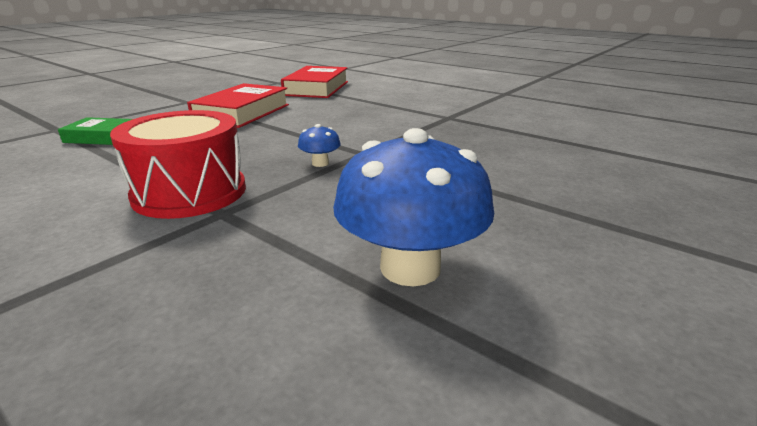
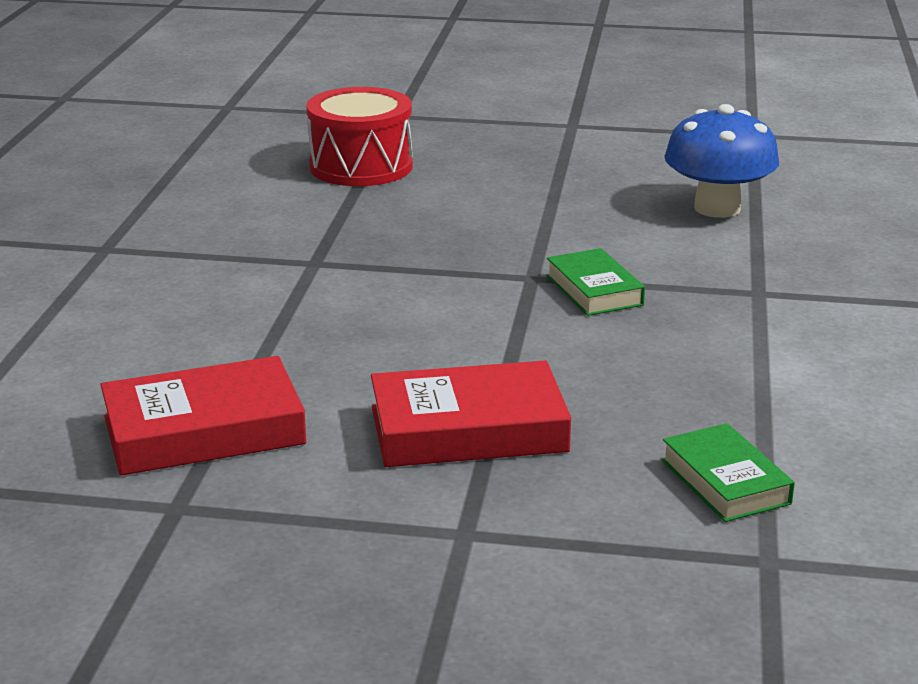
camera: 120 degrees left, 0 degrees up
(190, 192) = (753, 325): red drum -> red drum (361, 166)
(320, 163) = (594, 290): blue mushroom -> green book

